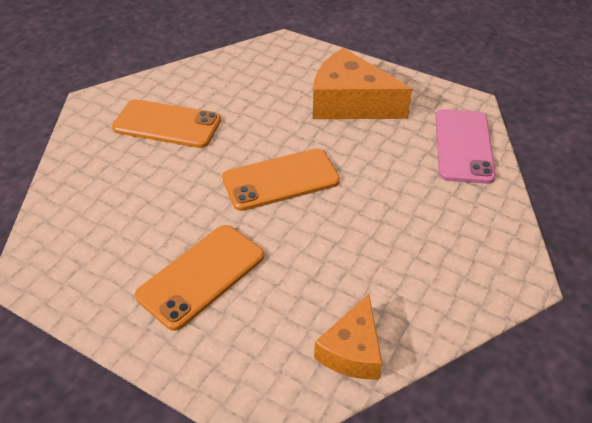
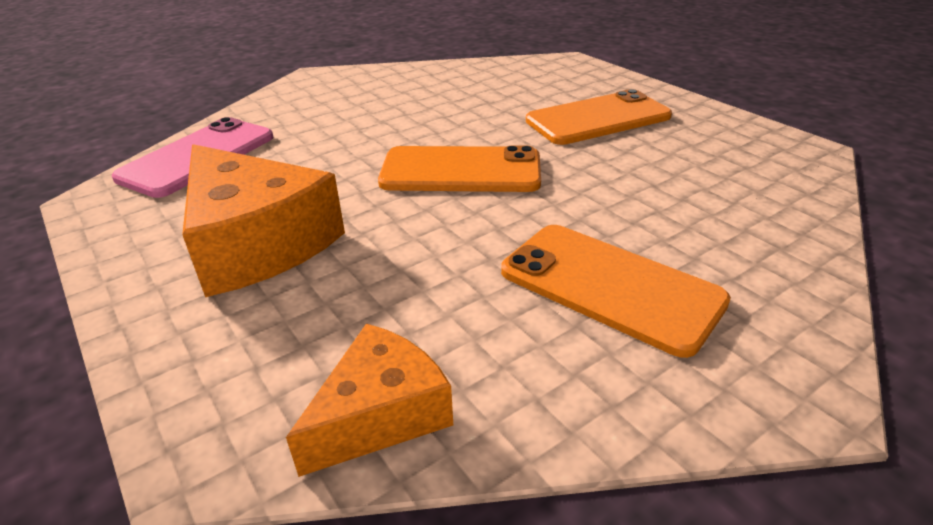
camera: 155 degrees left, 10 degrees down
(352, 350) = (487, 70): orange cheese -> orange cheese (381, 414)

